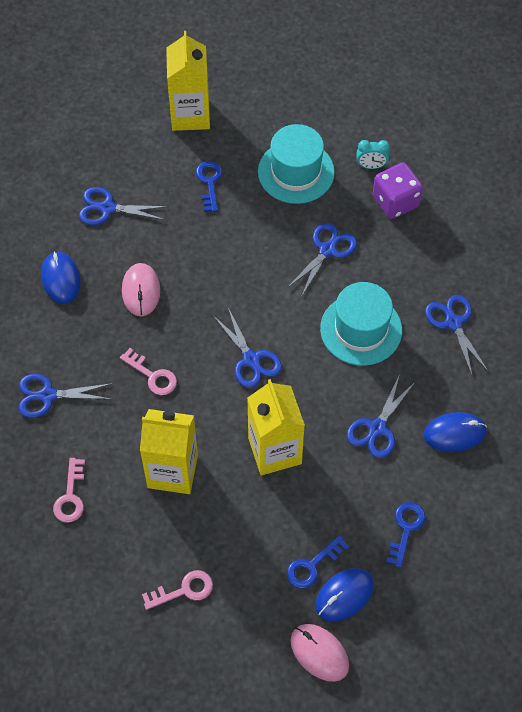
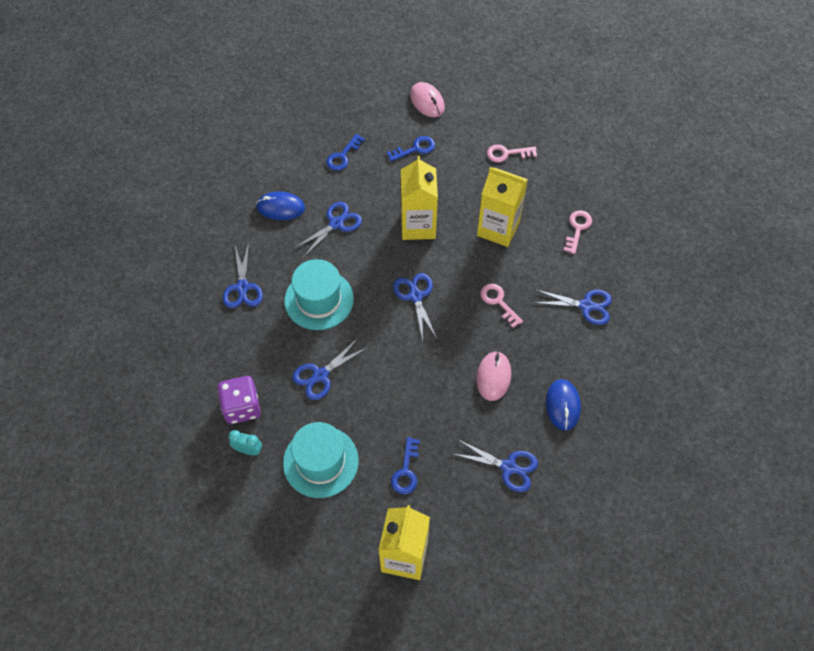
camera: 165 degrees left, 0 degrees up
(344, 595) = (399, 128): blue mouse -> none

